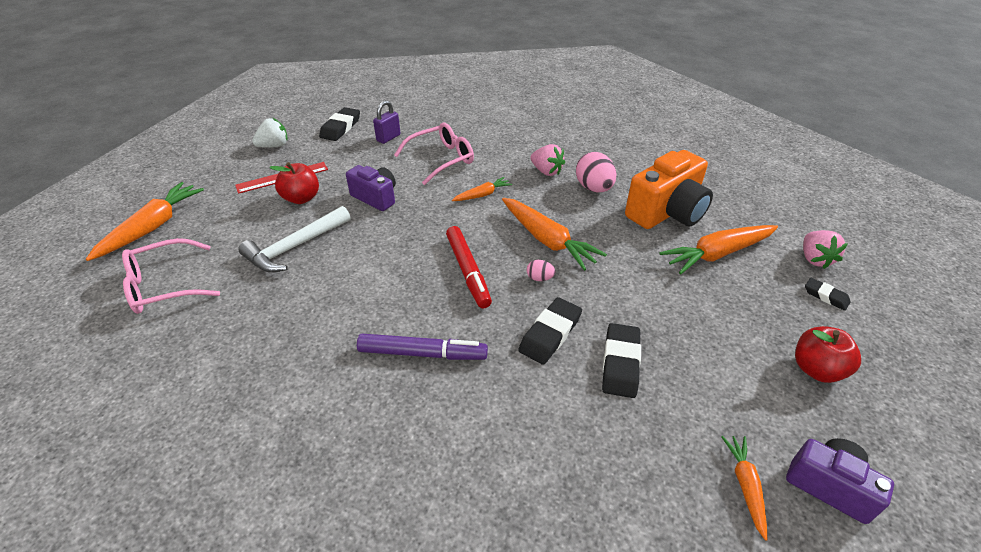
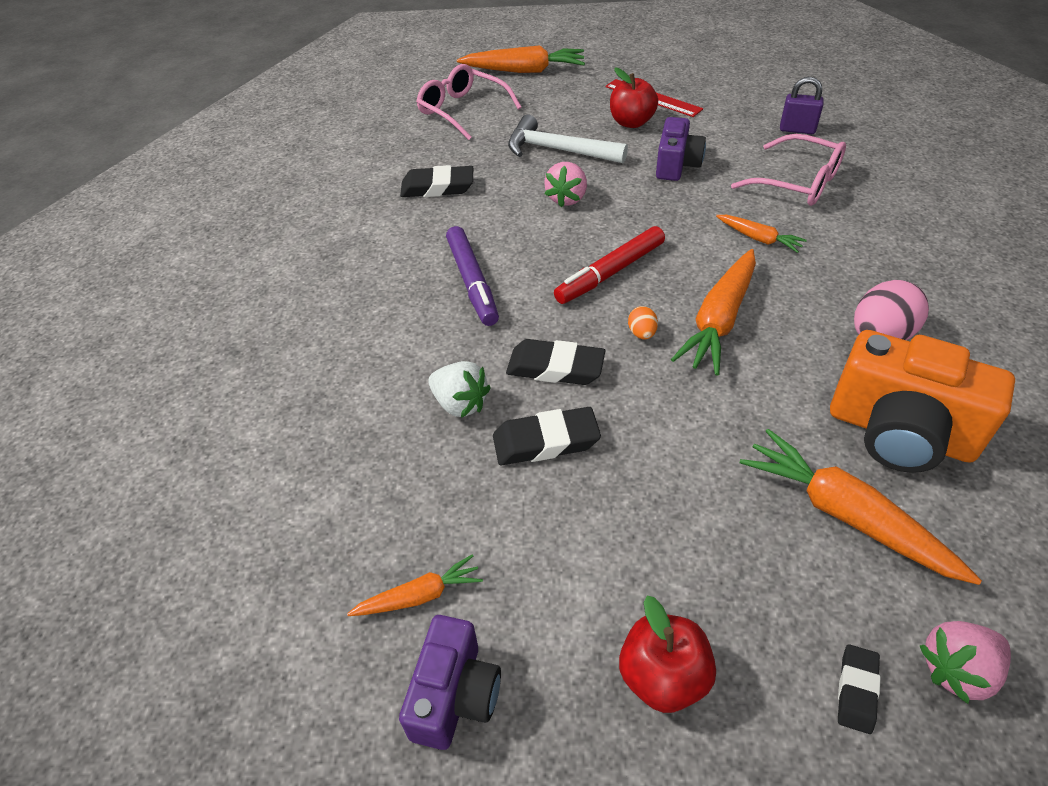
camera: 70 degrees right, 5 degrees up
(274, 146) = (698, 70): white strawberry -> white strawberry (460, 404)
(341, 128) = (778, 92): black eraser -> black eraser (437, 187)
(539, 278) = (642, 333): pink egg -> orange egg
(546, 171) = (871, 278): pink strawberry -> pink strawberry (567, 198)

